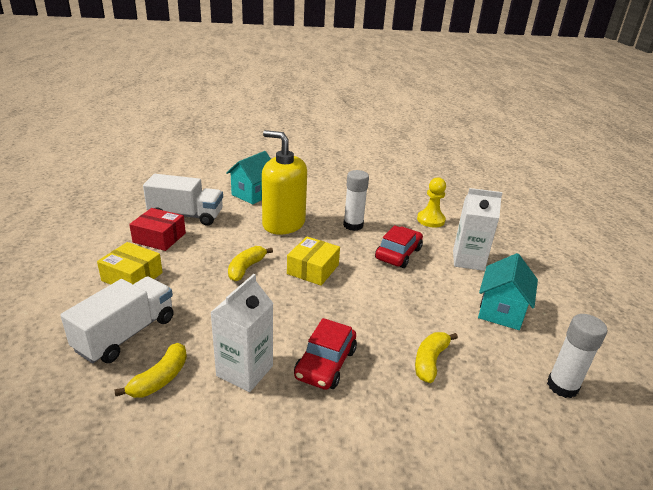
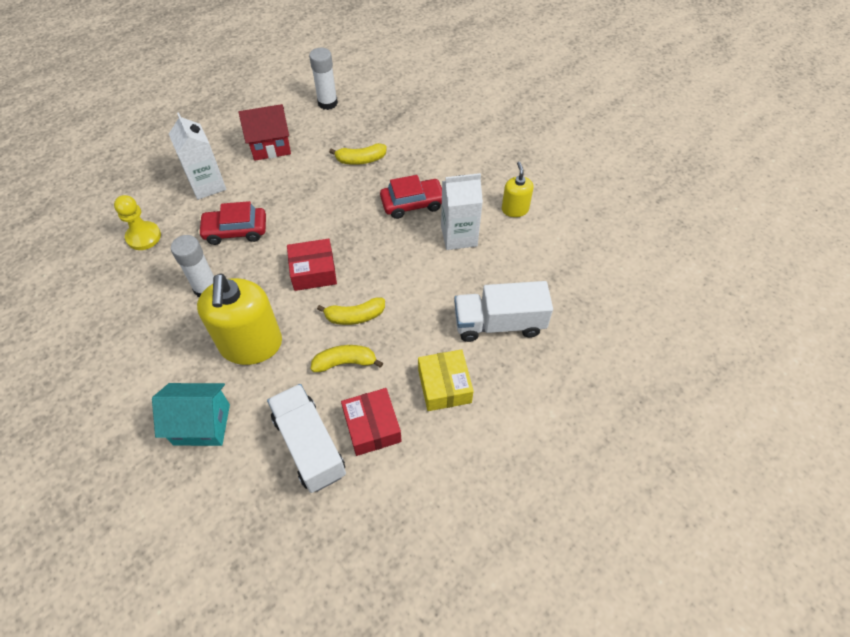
camera: 125 degrees left, 25 degrees up
(160, 378) = (508, 270): yellow banana -> yellow banana (345, 362)
(220, 447) = (515, 209): none -> yellow soap dispenser
(313, 269) = (313, 271): yellow box -> red box
(501, 311) = (270, 146): turquoise house -> red house

